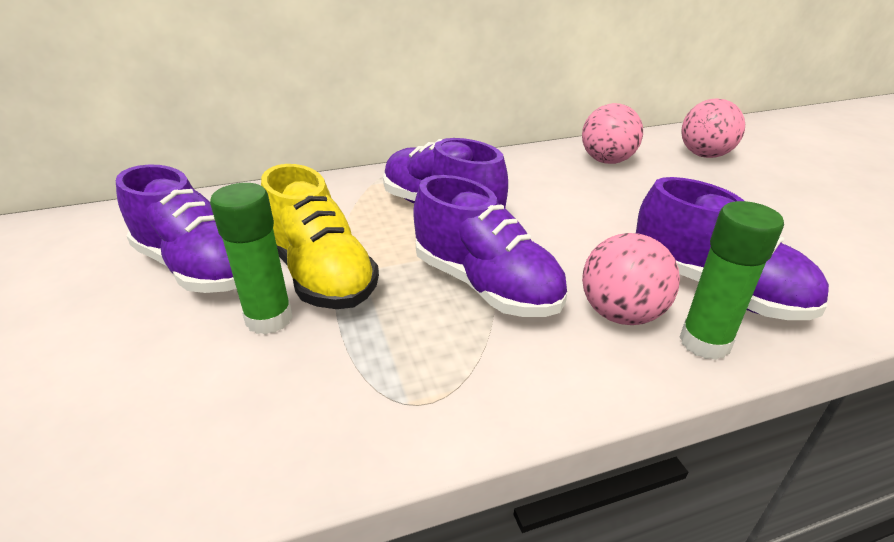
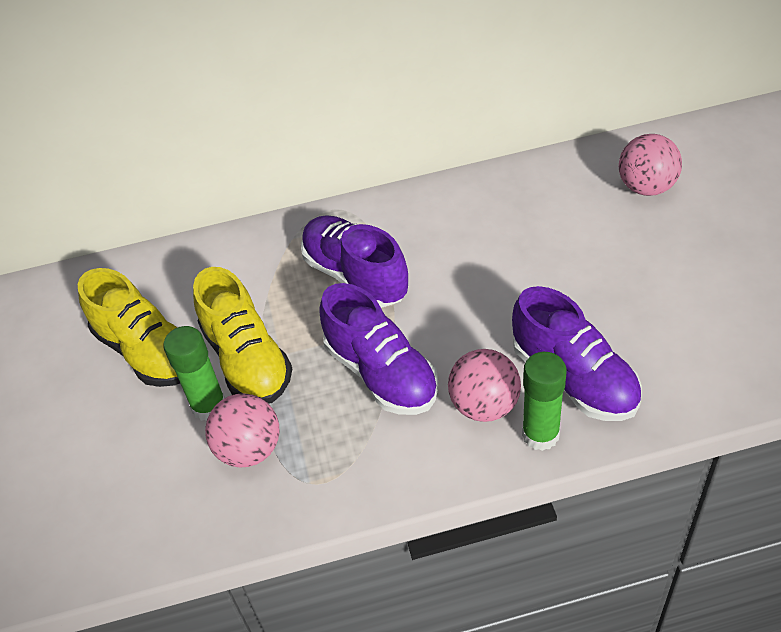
camera: 10 degrees right, 15 degrees up
(198, 268) = (147, 351): purple shoe -> yellow shoe
(607, 161) = (537, 198): pink ball -> pink ball (249, 449)

